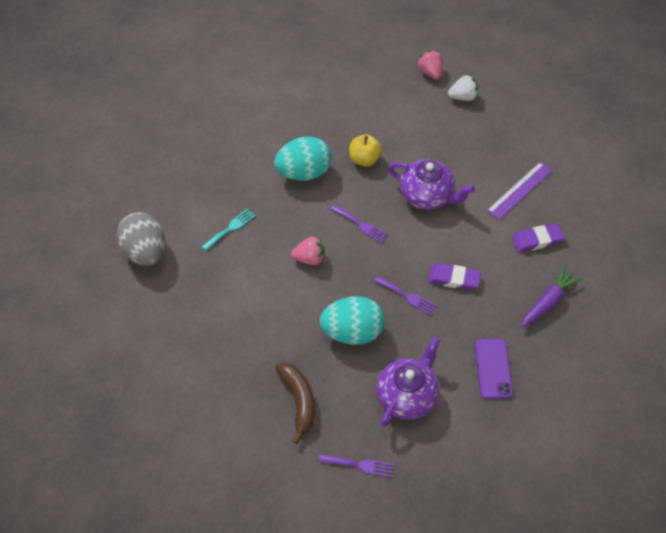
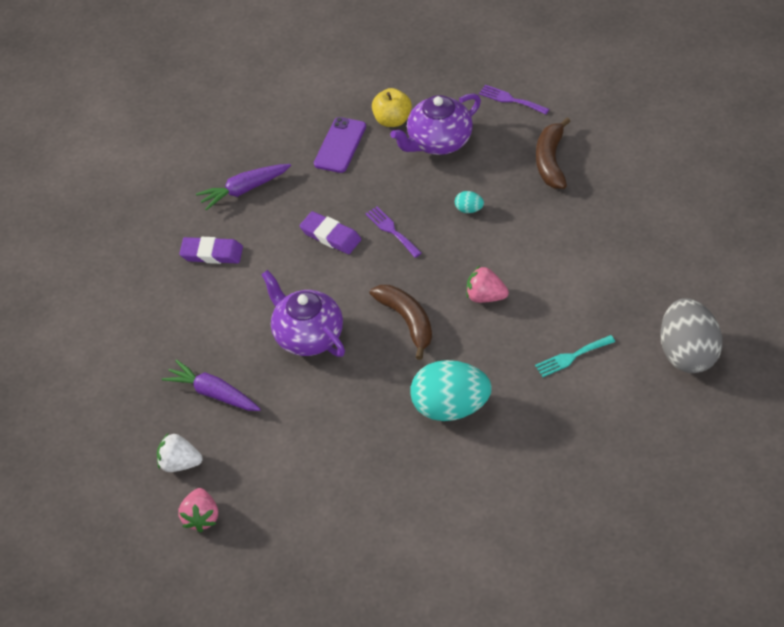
camera: 155 degrees left, 5 degrees down
(352, 332) = (469, 209): turquoise egg -> turquoise egg, size x0.41
(360, 225) = (407, 321): purple fork -> brown banana
(364, 159) = (362, 405): yellow apple -> yellow apple (392, 120)
(469, 142) = (213, 393): none -> purple carrot
(519, 190) = (192, 315): purple ruler -> none

